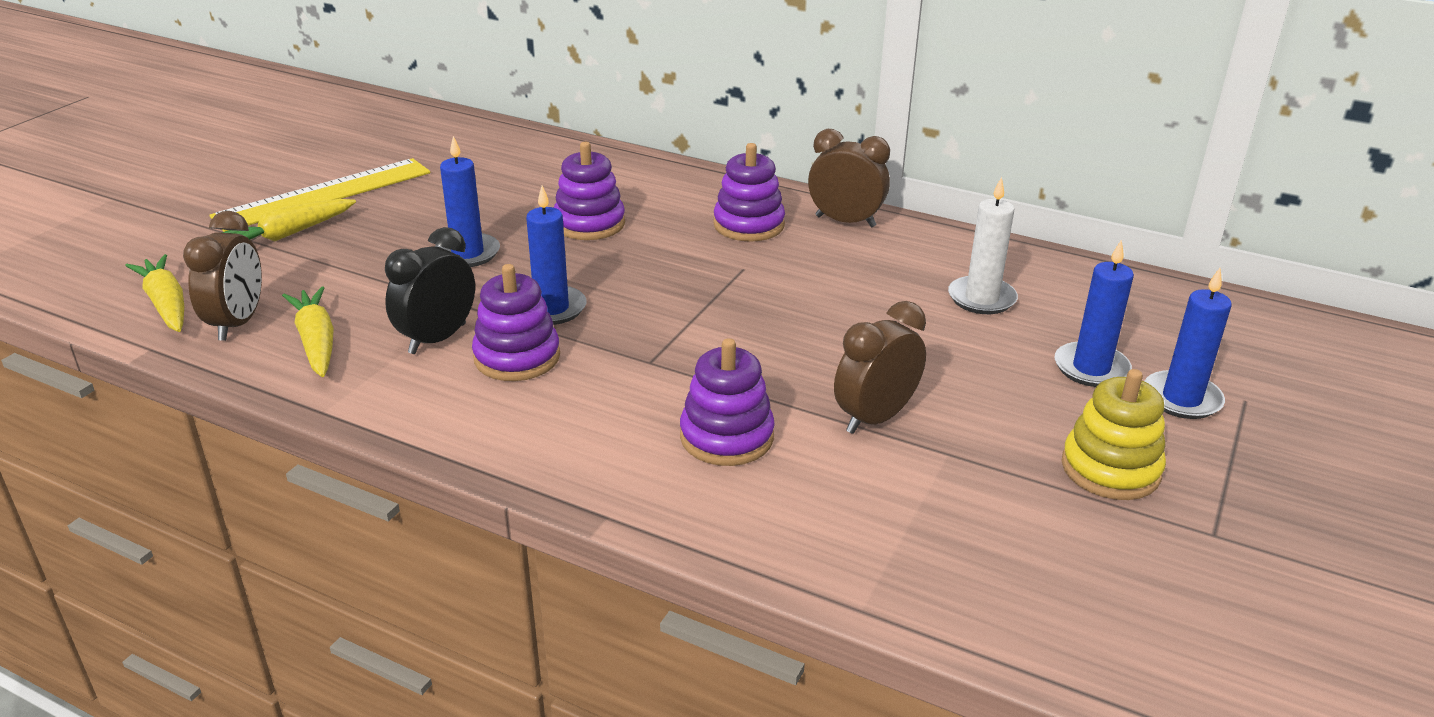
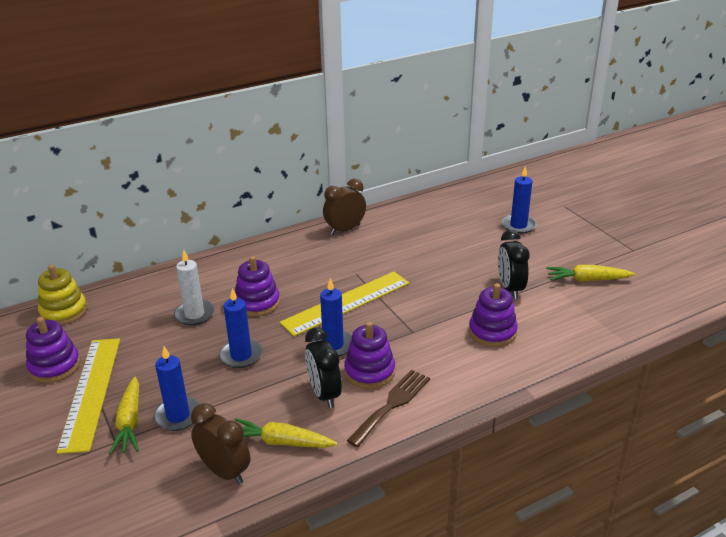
camera: 55 degrees left, 0 degrees up
(166, 304) = (164, 501): yellow carrot -> yellow carrot (587, 280)
(457, 400) = (392, 404): none -> brown fork
(661, 285) = (346, 303): none -> yellow ruler
(749, 225) = (317, 256): purple stacking toy -> purple stacking toy (54, 366)
(875, 418) = (510, 289): brown clock -> black clock
(981, 298) = (446, 226): white candle -> white candle (194, 314)
(1110, 469) = (583, 252): yellow stacking toy -> yellow stacking toy (64, 311)
(1181, 399) = (553, 217): blue candle -> blue candle (178, 416)

